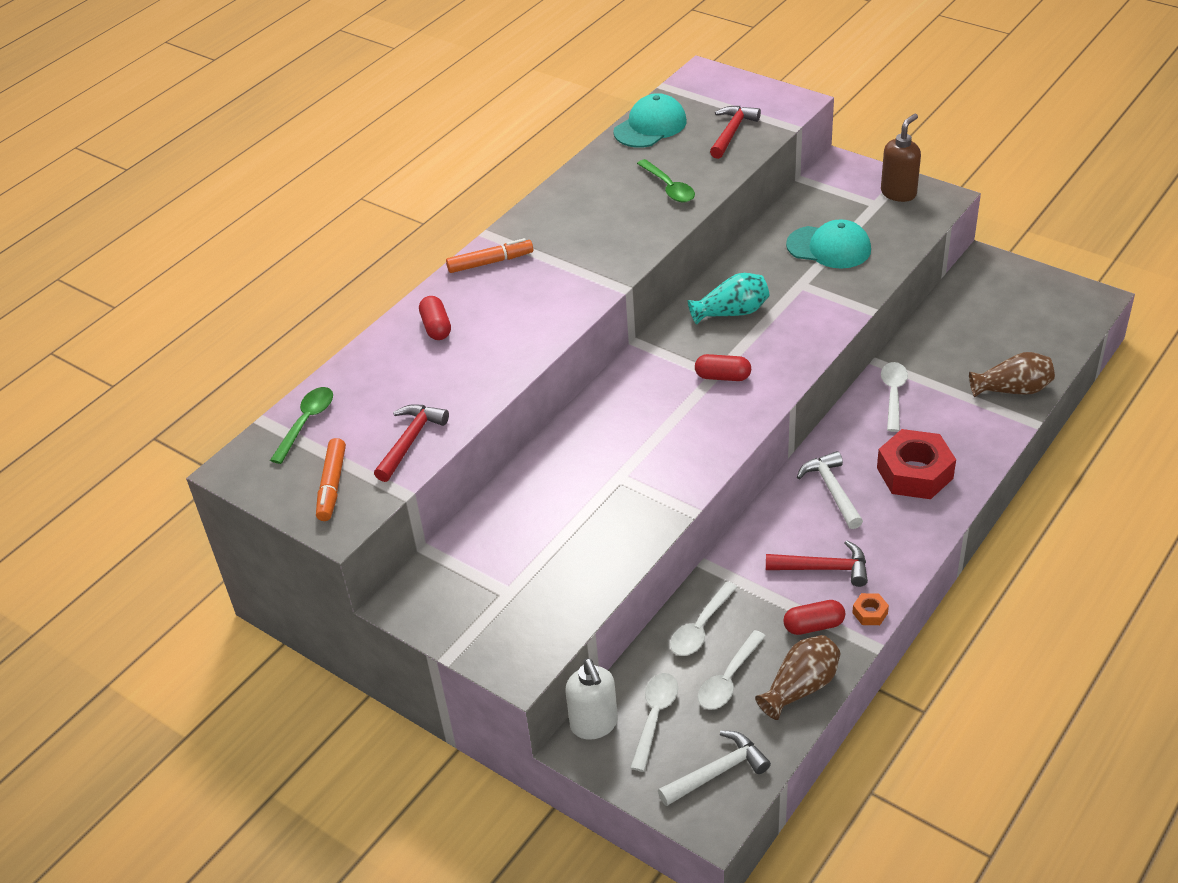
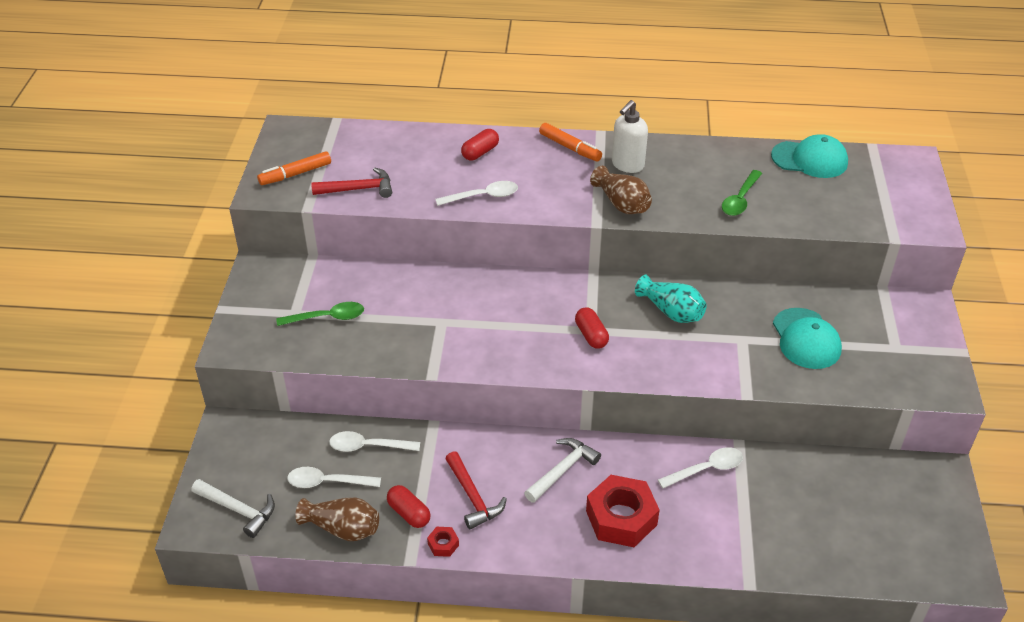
camera: 55 degrees right, 0 degrees up
(306, 423) = (346, 138): green spoon -> green spoon (327, 317)
(594, 724) = (247, 425): white soap dispenser -> white soap dispenser (627, 165)
(655, 717) = (271, 455): white spoon -> white spoon (483, 196)
(732, 132) = (848, 206): red hammer -> none
(870, 613) = (443, 544): orange nut -> red nut
(898, 193) = (925, 357): brown soap dispenser -> none
(1012, 389) = (781, 552): brown vase -> brown vase (621, 204)

